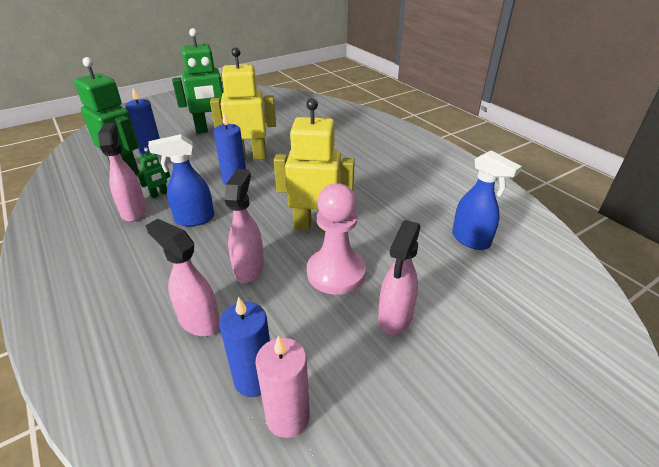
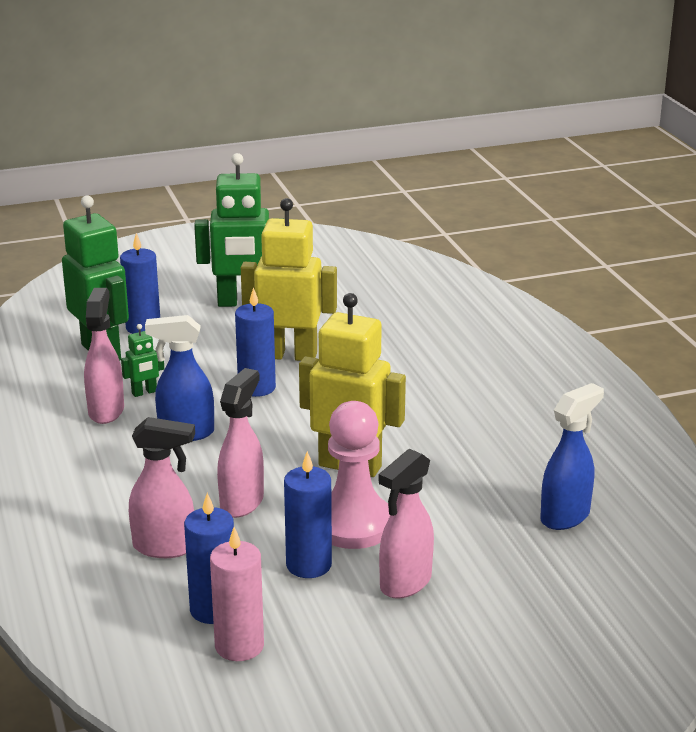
camera: 15 degrees right, 10 degrees down
(199, 321) = (165, 547): pink spray bottle -> pink spray bottle turned 135 degrees clockwise
(317, 315) = (309, 565): none -> blue candle
(471, 240) = (565, 516): blue spray bottle -> blue spray bottle turned 105 degrees counterclockwise

